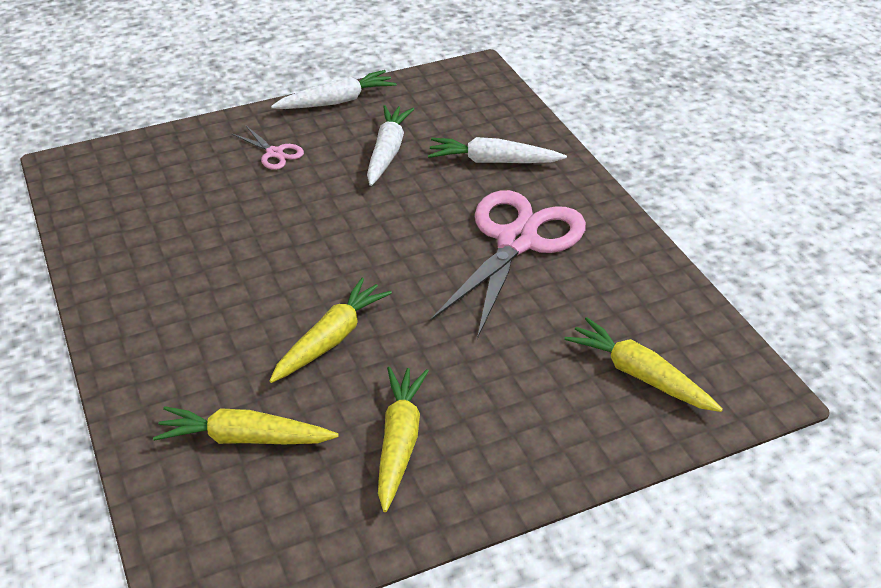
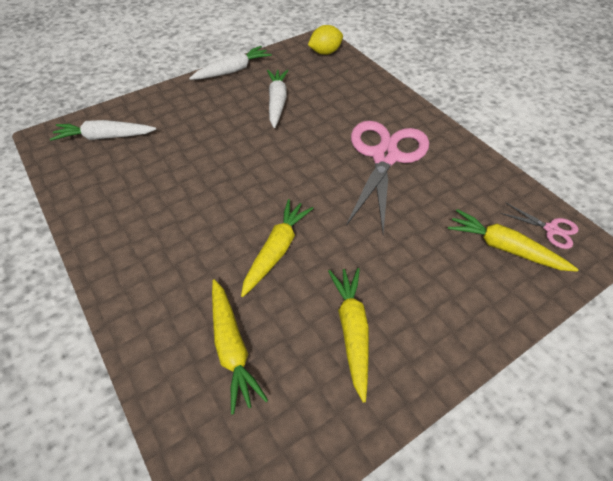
camera: 10 degrees left, 10 degrees up
(245, 438) = (232, 347): yellow carrot -> yellow carrot turned 105 degrees counterclockwise
(274, 153) = (199, 111): pink scissors -> pink scissors (551, 229)
(479, 88) = (325, 52): none -> yellow lemon
(493, 161) = (350, 101): white carrot -> white carrot (105, 137)

